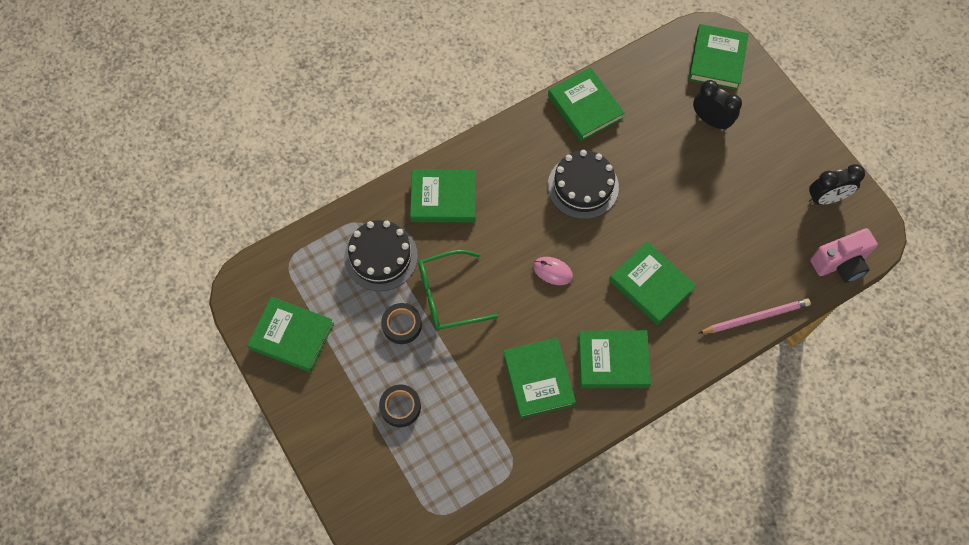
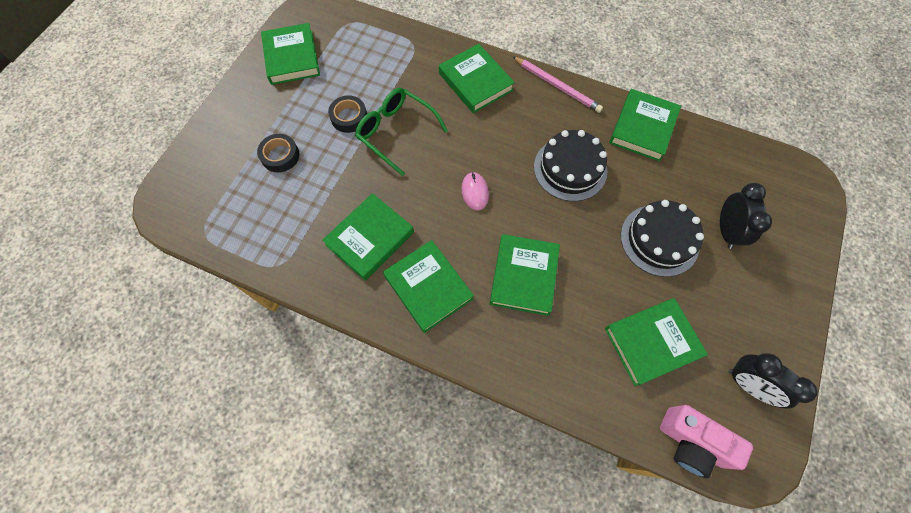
camera: 55 degrees right, 0 degrees up
(381, 256) = (395, 72): black cake -> black cake (659, 240)
(717, 60) = (790, 200): green book -> green book (652, 342)
(755, 317) = (565, 390): pink pencil -> pink pencil (557, 86)

